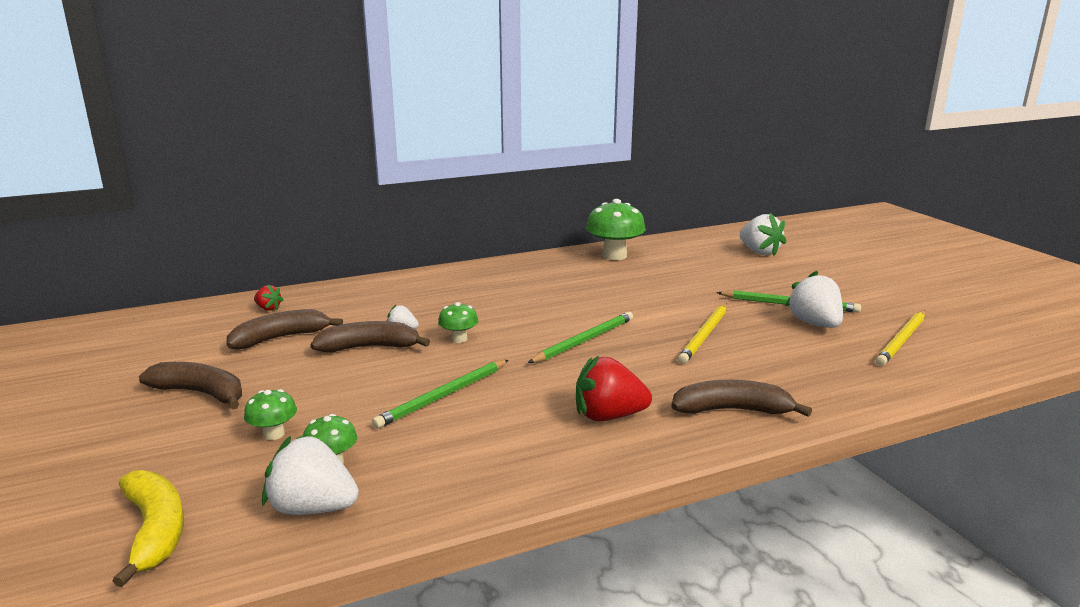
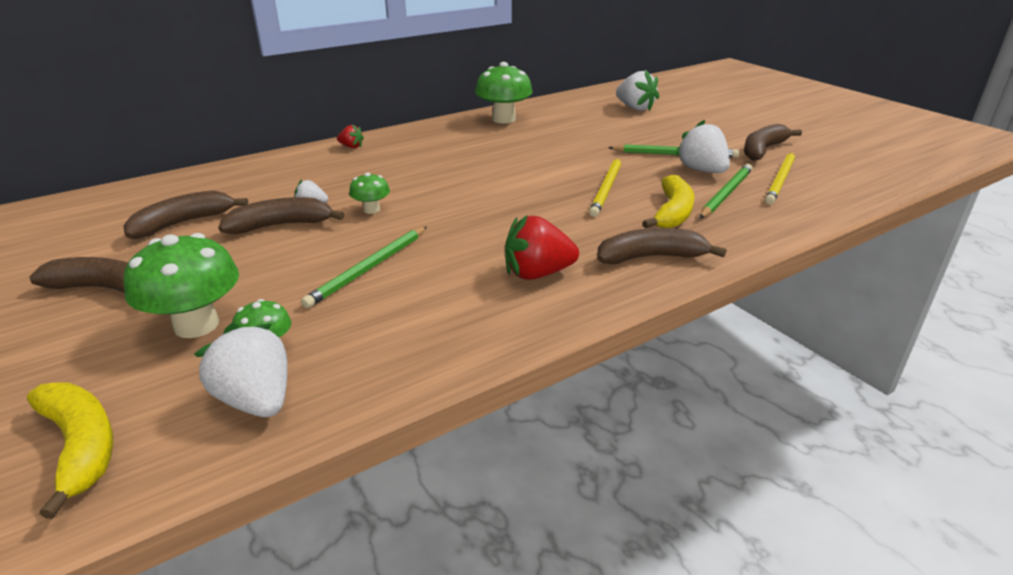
camera: 10 degrees left, 10 degrees up
(268, 308) = (163, 193): red strawberry -> red strawberry (351, 147)
(274, 434) = (196, 325): green mushroom -> green mushroom, size x1.91
(313, 508) = (256, 400): white strawberry -> white strawberry turned 45 degrees clockwise
(584, 340) = (496, 202): green pencil -> green pencil (726, 193)
(768, 366) = (672, 213): none -> yellow banana
(891, 306) = (763, 150): none -> brown banana

